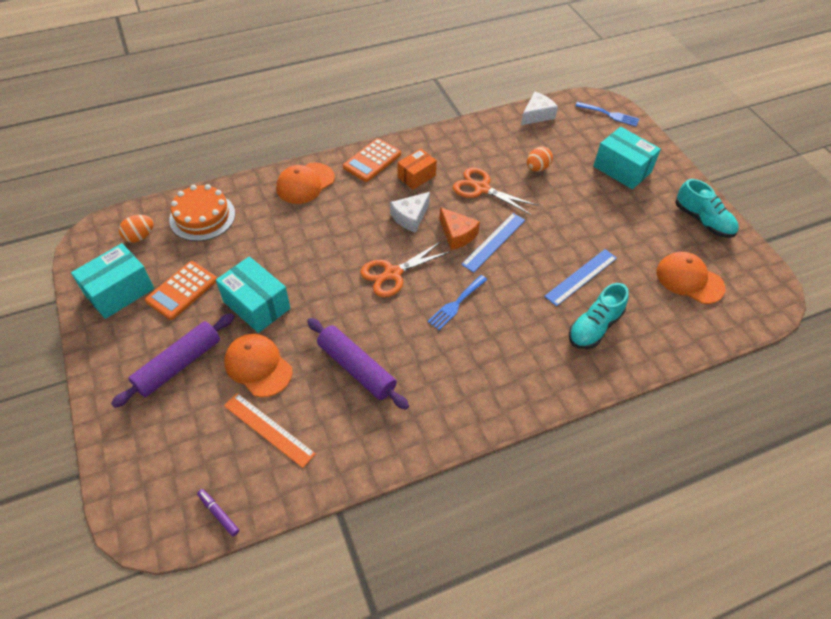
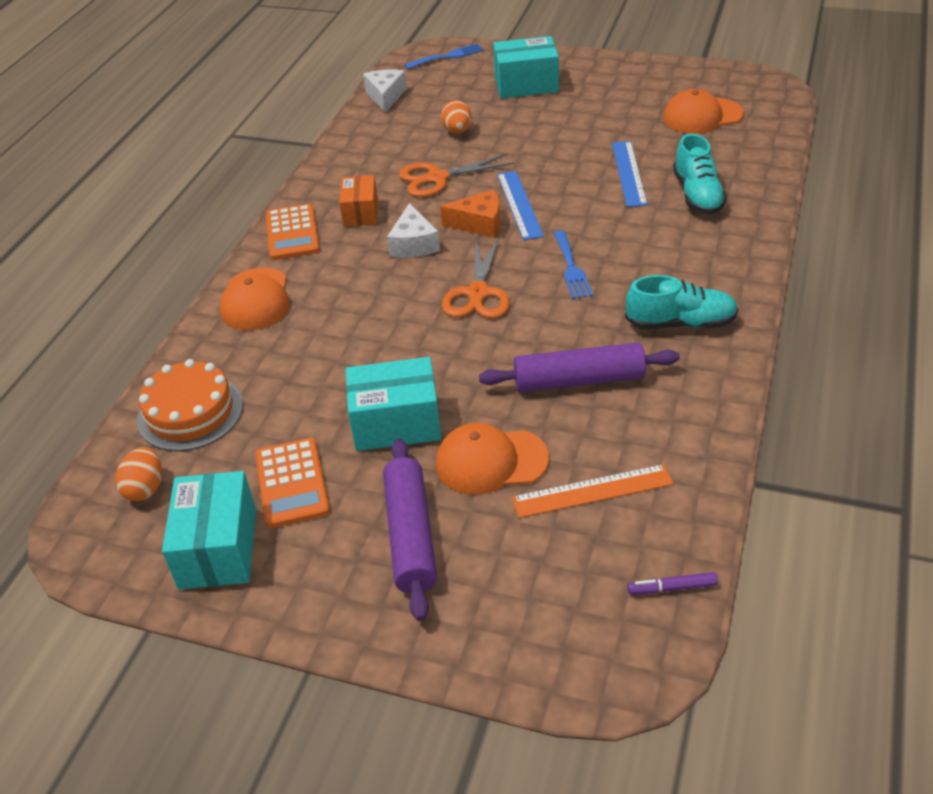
camera: 45 degrees left, 10 degrees down
(703, 220) = (644, 75): turquoise shoe -> turquoise shoe (680, 323)

